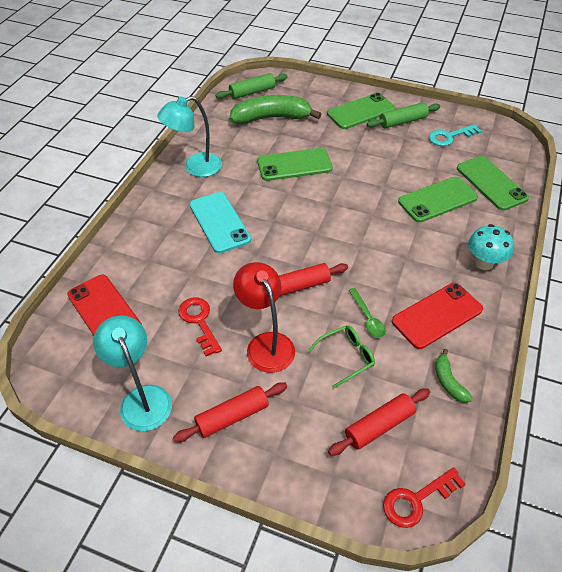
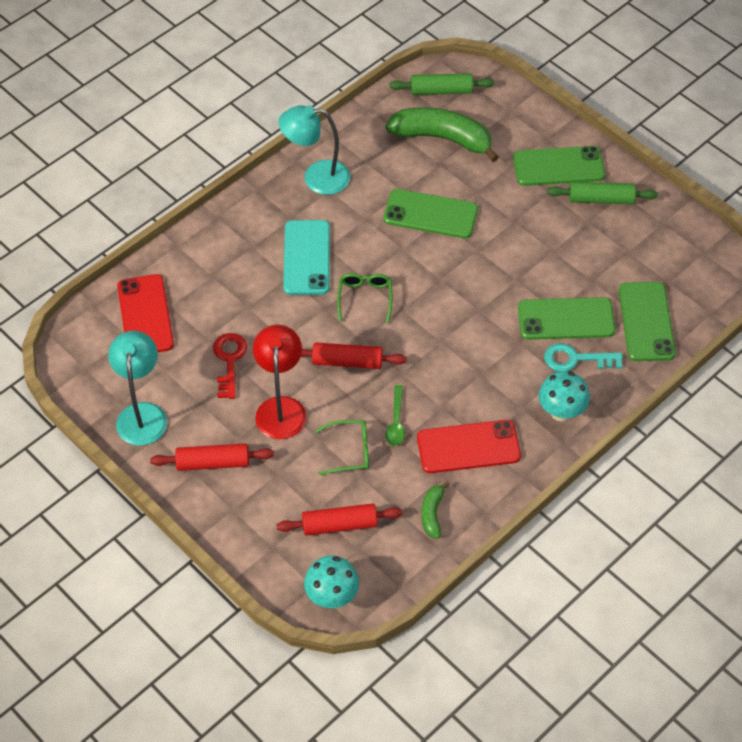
camera: 25 degrees right, 5 degrees up
(282, 235) = (365, 298): none -> green glasses
(417, 500) = (332, 597): red key -> turquoise mushroom
(450, 136) = (644, 242): turquoise key -> turquoise key (576, 359)

